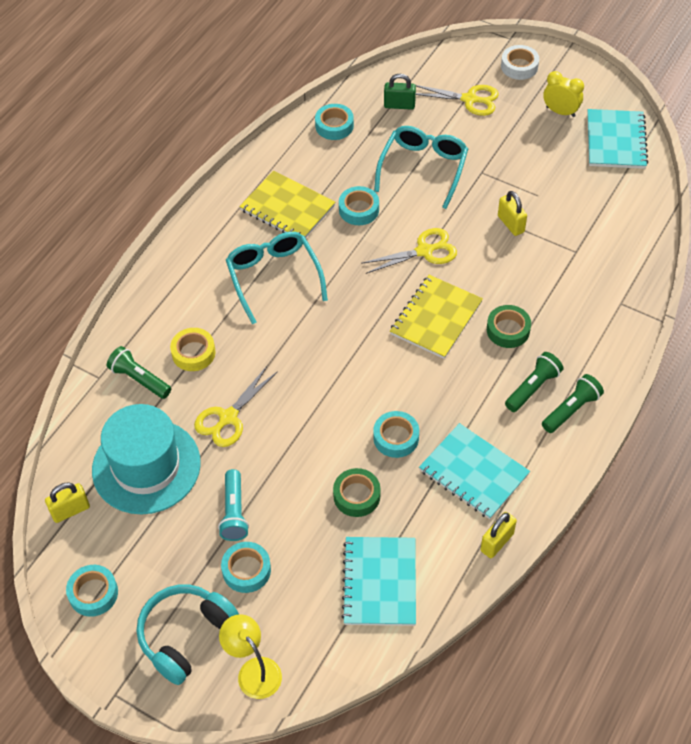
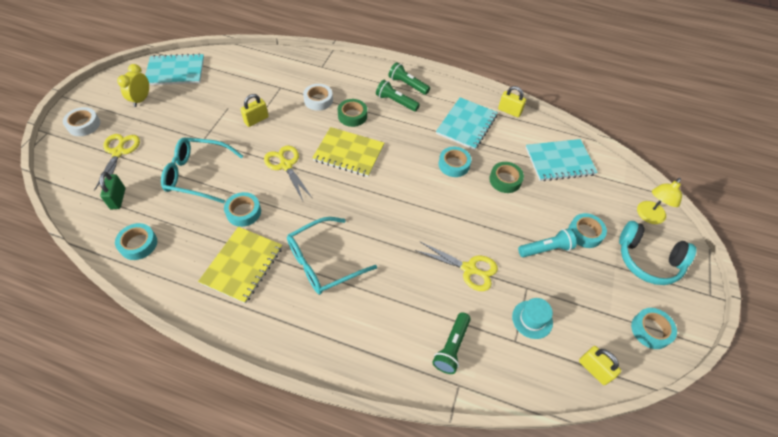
camera: 105 degrees left, 0 degrees up
(146, 466) = (532, 319): turquoise hat -> turquoise hat, size x0.45
(193, 353) = (414, 308): yellow tape -> none
(544, 293) = (318, 100): none -> white tape

